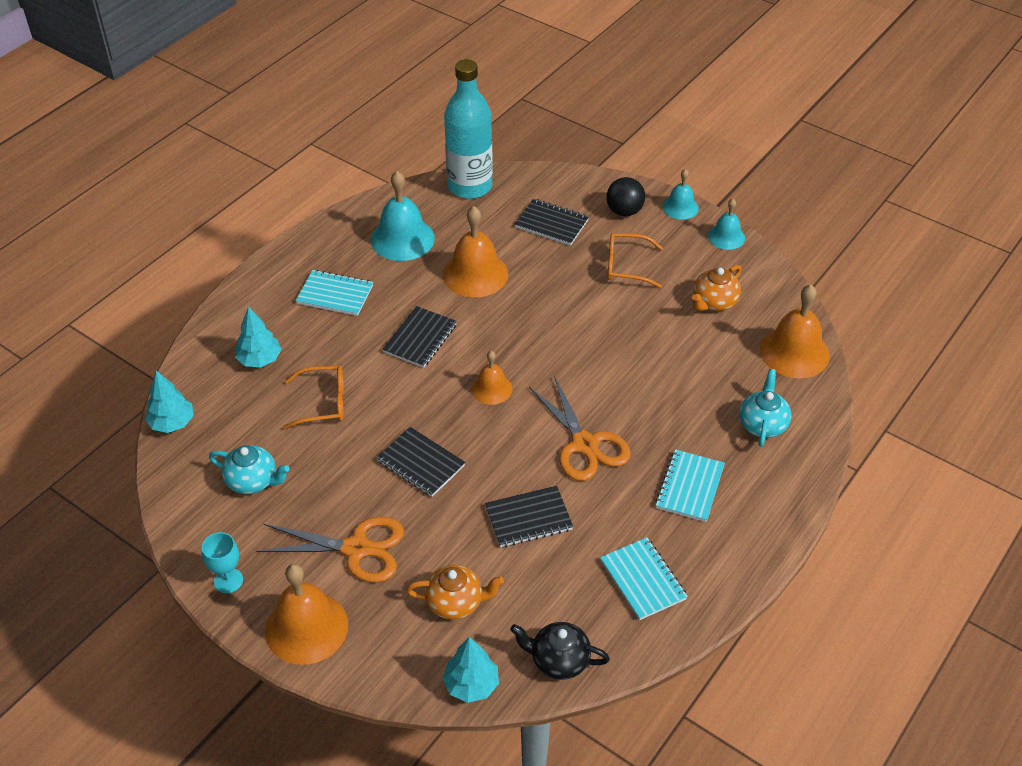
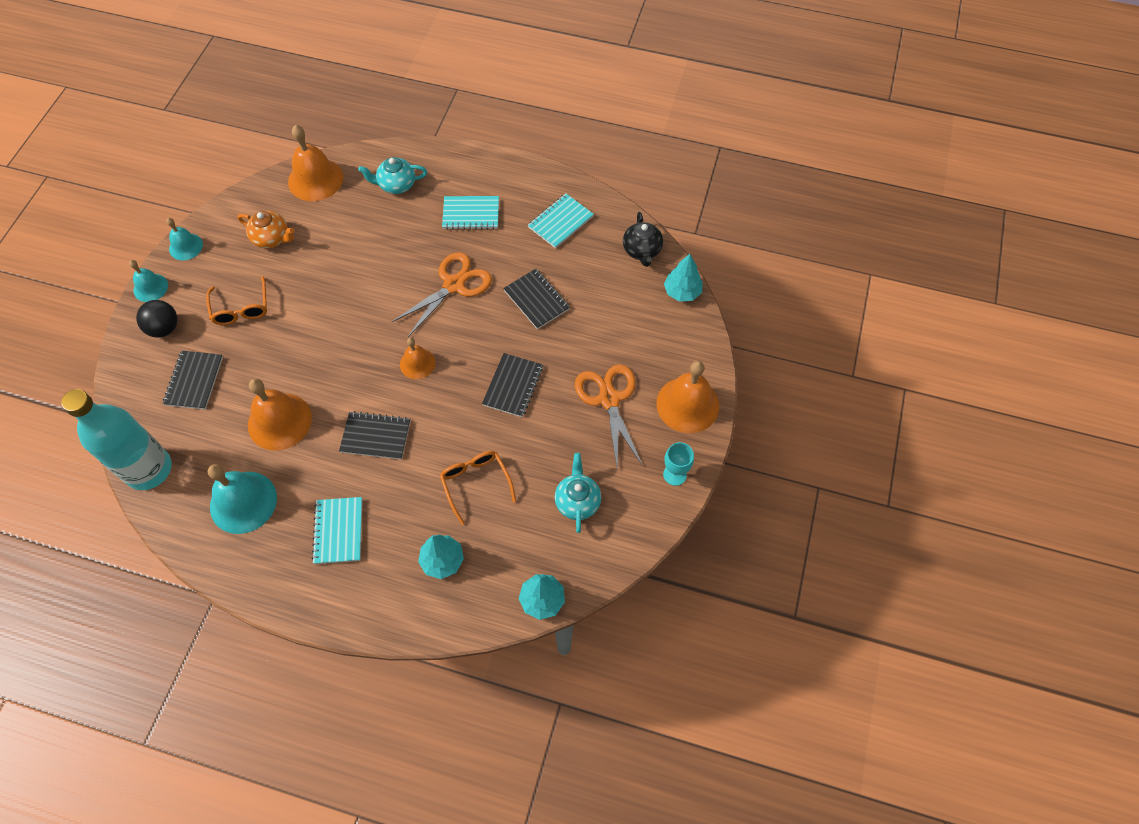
camera: 110 degrees left, 15 degrees up
(455, 602) = (625, 321): orange teapot -> none

